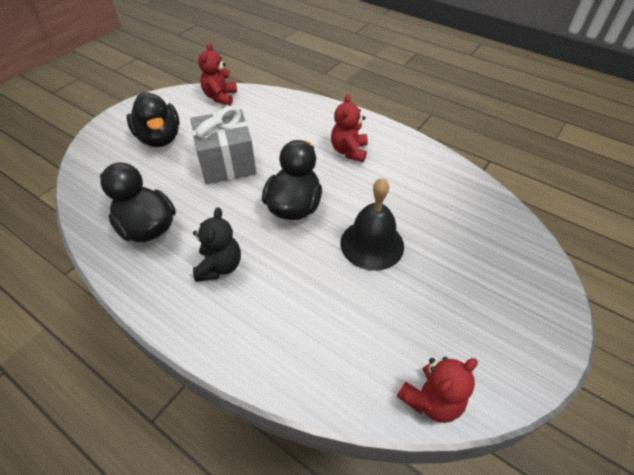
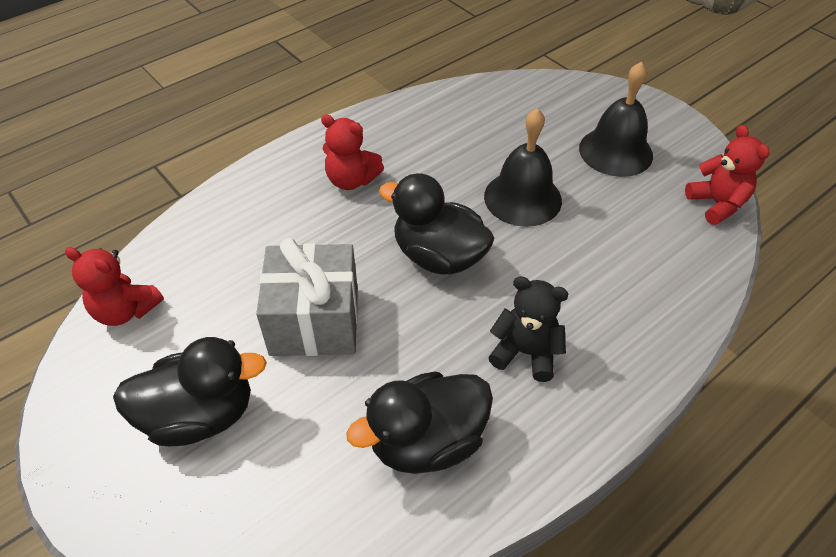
camera: 75 degrees left, 0 degrees up
(464, 304) = (615, 151): none -> black bell

